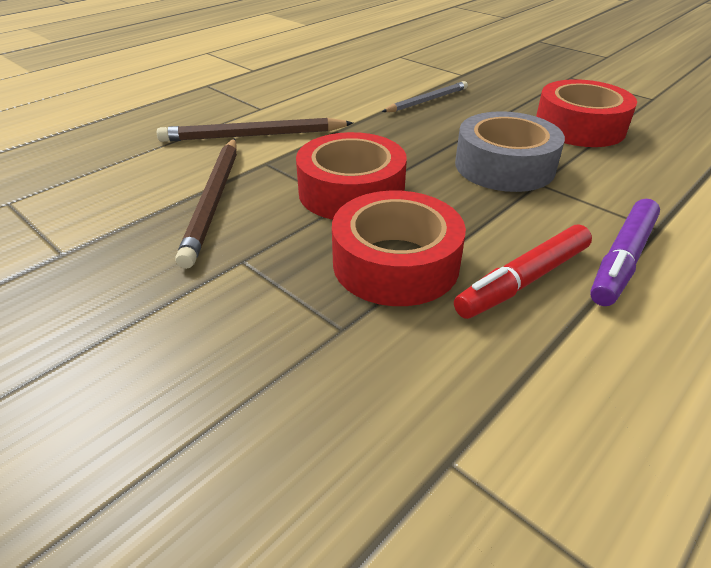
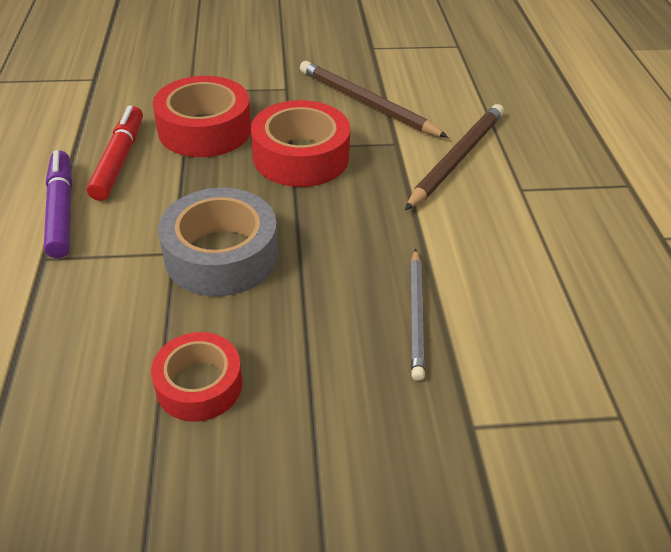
camera: 130 degrees right, 5 degrees up
(579, 127) = (199, 385): red tape -> red tape, size x0.64

